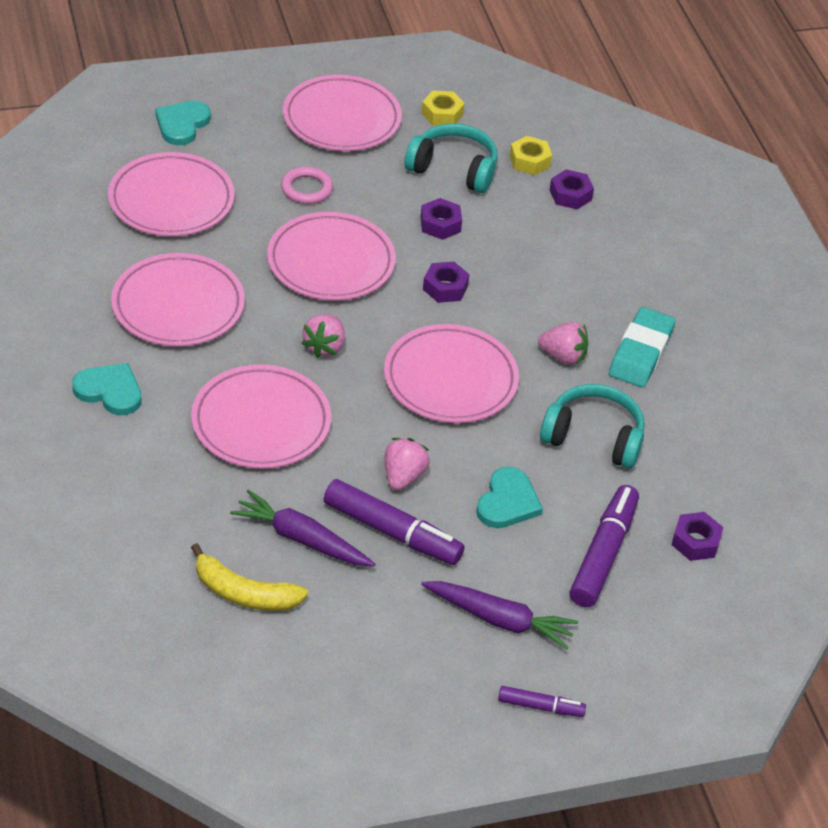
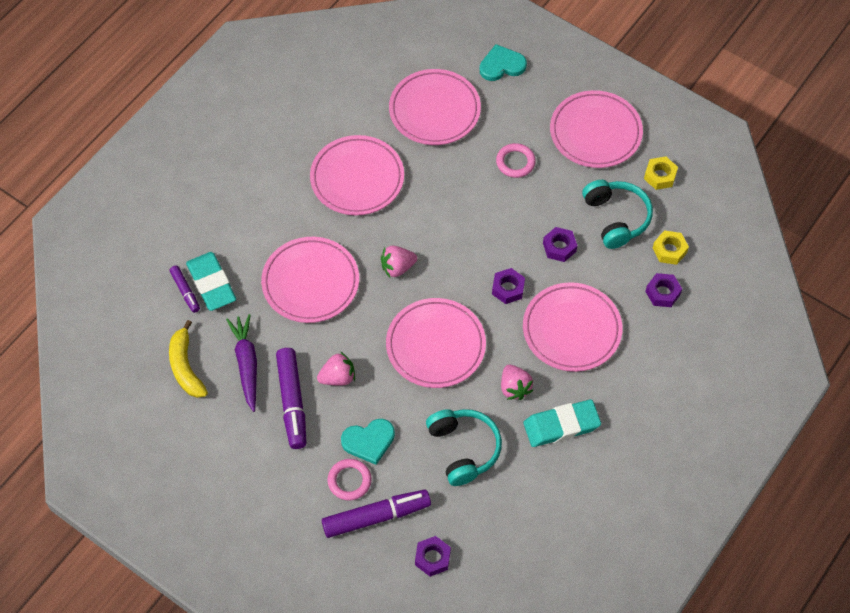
camera: 55 degrees right, 15 degrees up
(110, 391) = (264, 199): turquoise heart -> none
(162, 502) = (211, 284): none -> turquoise eraser
(331, 262) = (468, 219): pink plate -> pink plate (571, 329)
(499, 620) = (278, 498): purple carrot -> none
(538, 548) = (349, 481): none -> pink ring
(540, 706) = (236, 561): purple marker -> purple marker (185, 291)

